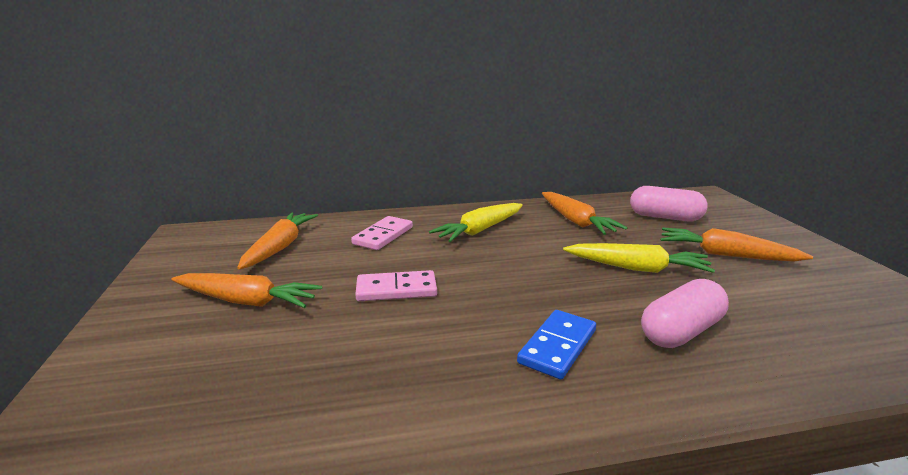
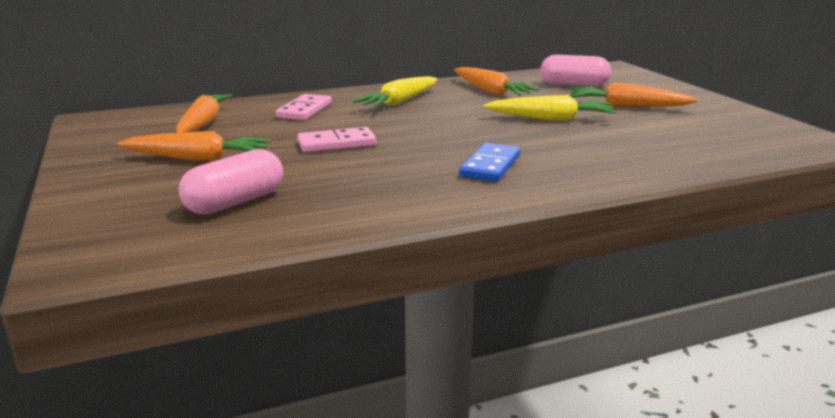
camera: 10 degrees left, 0 degrees up
(681, 331) = (589, 152): pink capsule -> pink capsule (235, 202)

